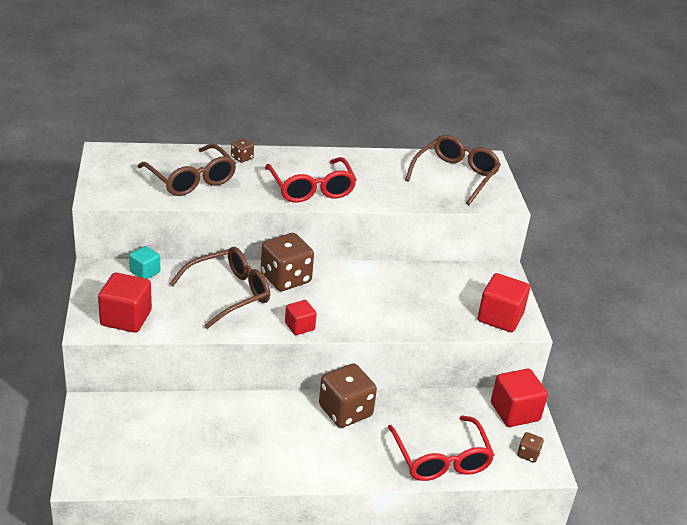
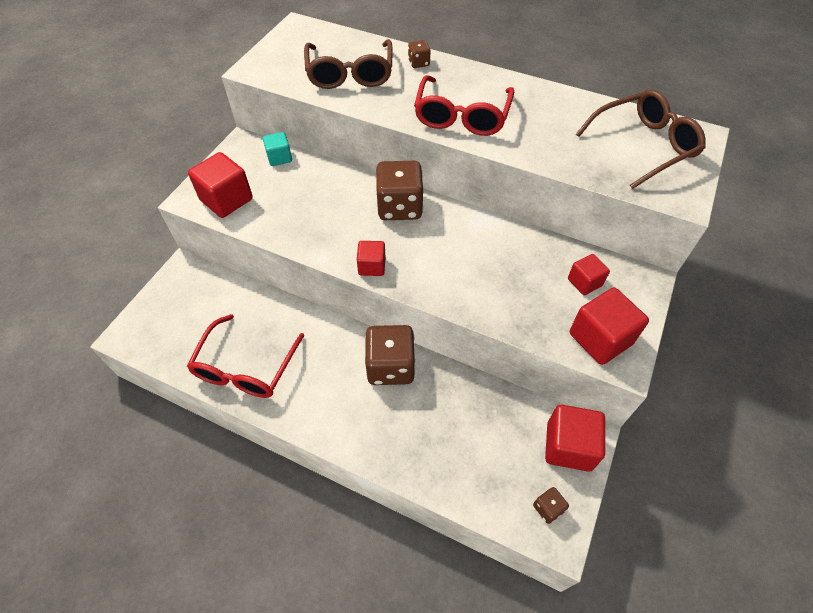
camera: 35 degrees right, 20 degrees up
(229, 293) = (334, 205): brown glasses -> none
(441, 459) = (447, 467): red glasses -> red glasses (245, 367)
(464, 286) = (584, 282): none -> red cube

